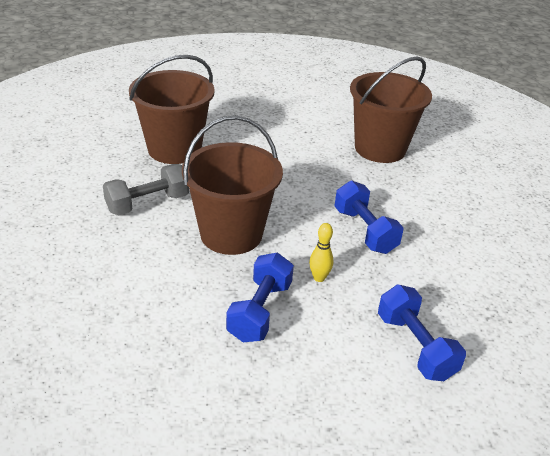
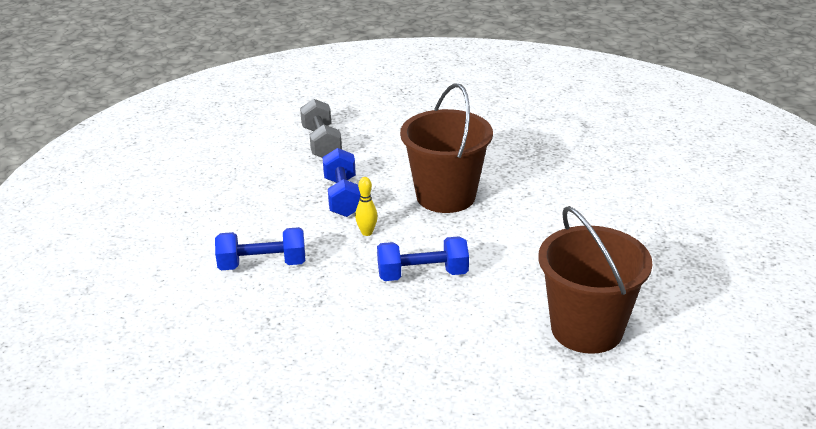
camera: 110 degrees right, 5 degrees down
(148, 203) = (505, 159): grey dumbbell -> grey dumbbell (321, 143)
(174, 149) = (600, 180): brown bucket -> none
(260, 311) = (342, 197): blue dumbbell -> blue dumbbell turned 45 degrees clockwise

